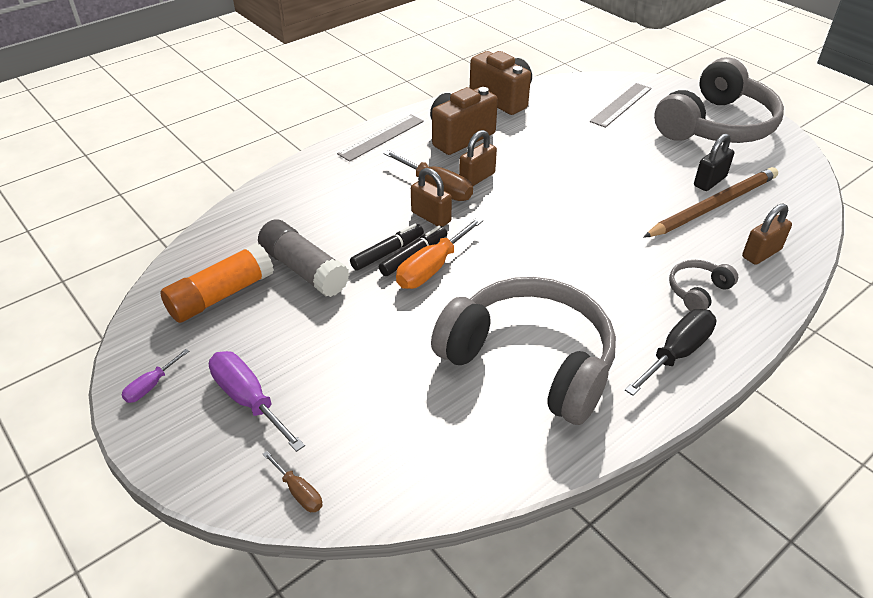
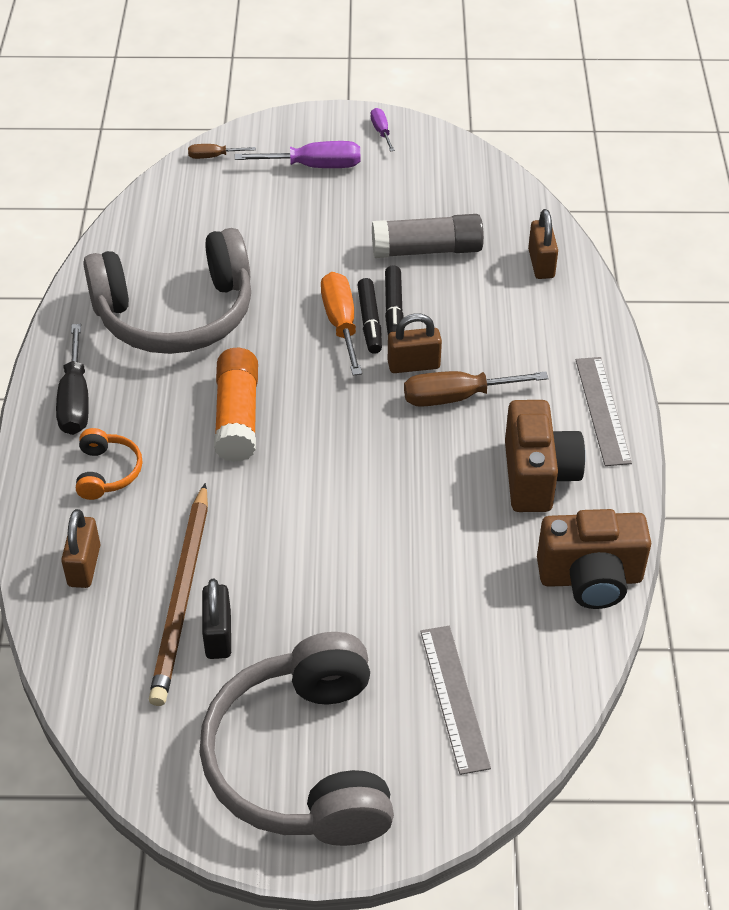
camera: 130 degrees right, 5 degrees up
(221, 295) = (445, 195): orange glue stick -> orange glue stick (237, 417)
(477, 178) = (441, 438): brown padlock -> brown padlock (541, 264)
(697, 291) = (107, 472): grey headphones -> orange headphones

